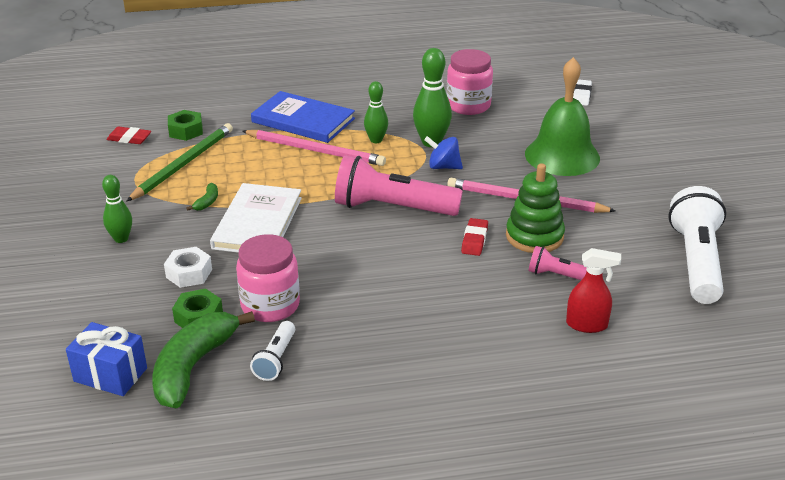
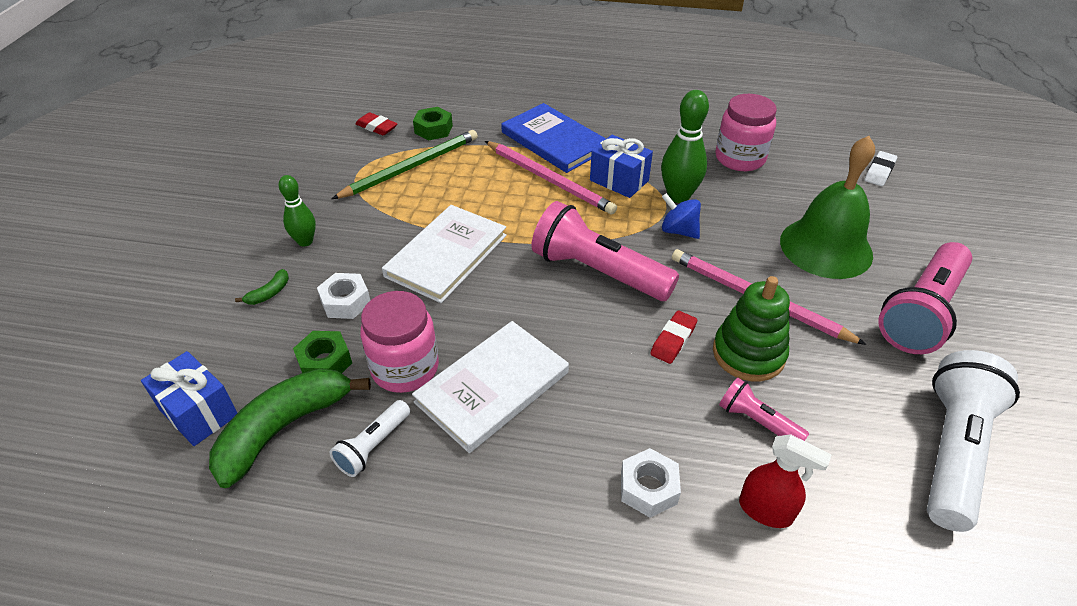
camera: 20 degrees right, 10 degrees up
(207, 202) = (410, 217): green banana -> green banana (269, 293)
(349, 301) = (492, 387): none -> white book
(376, 140) = (619, 180): green bowling pin -> blue gift
(500, 332) = (648, 488): none -> white nut
(647, 184) = (921, 312): none -> pink flashlight

